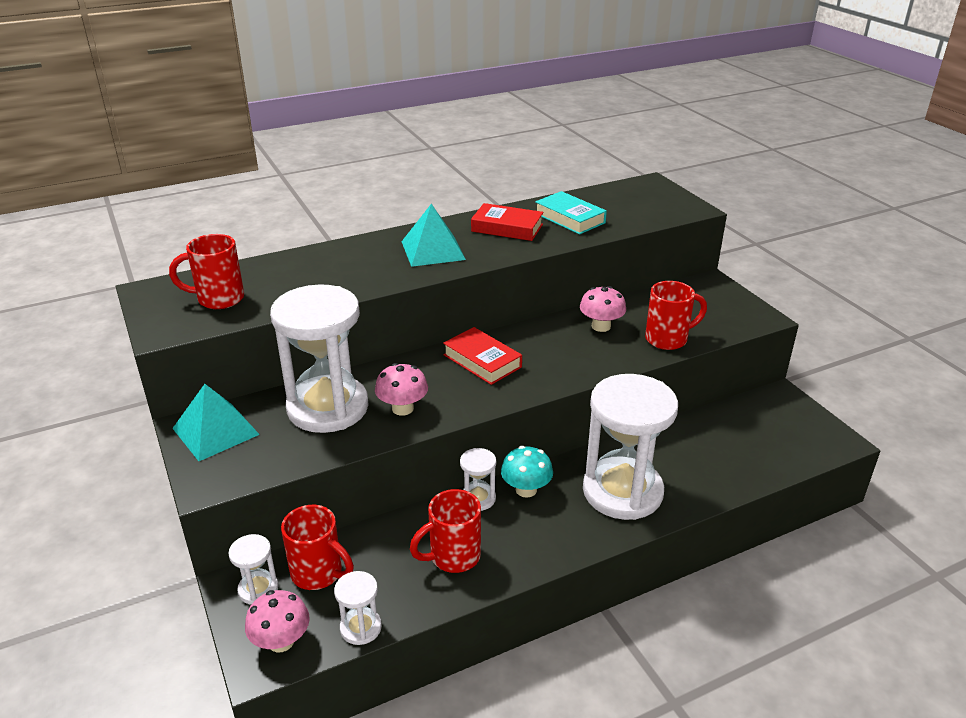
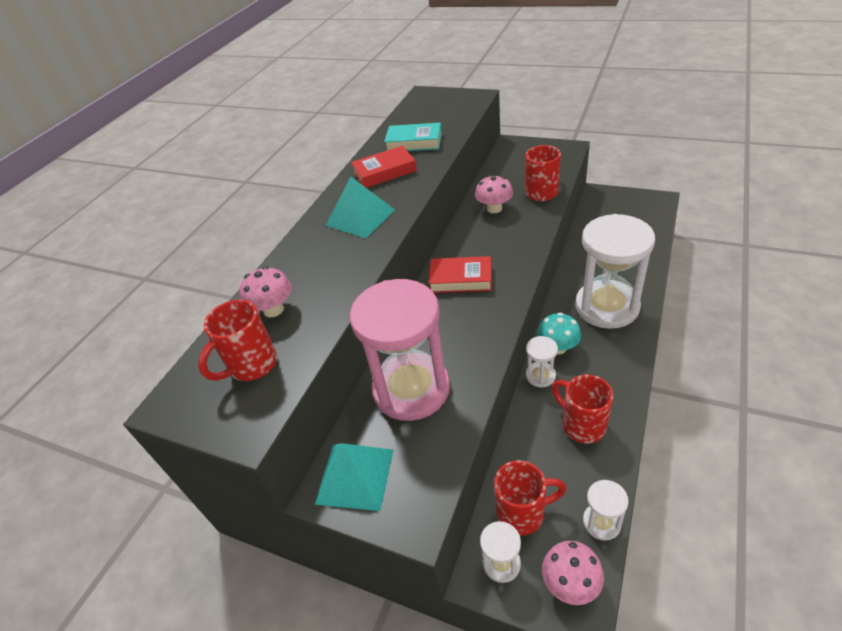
camera: 35 degrees left, 10 degrees up
(328, 408) = (411, 389): white hourglass -> pink hourglass
(402, 408) = (463, 349): pink mushroom -> pink mushroom (273, 309)
(453, 556) = (582, 425): red mug -> red mug turned 120 degrees clockwise

